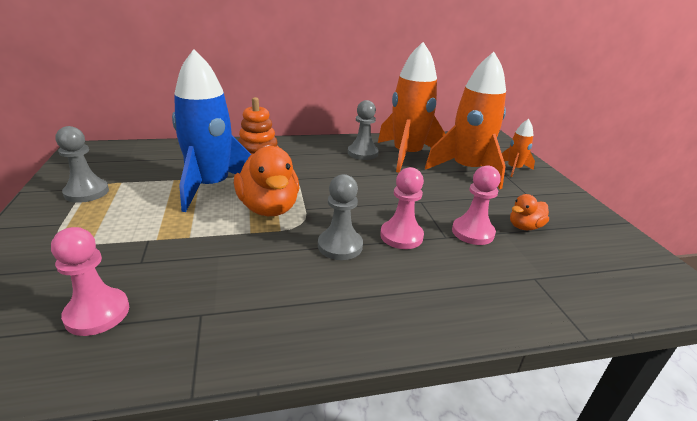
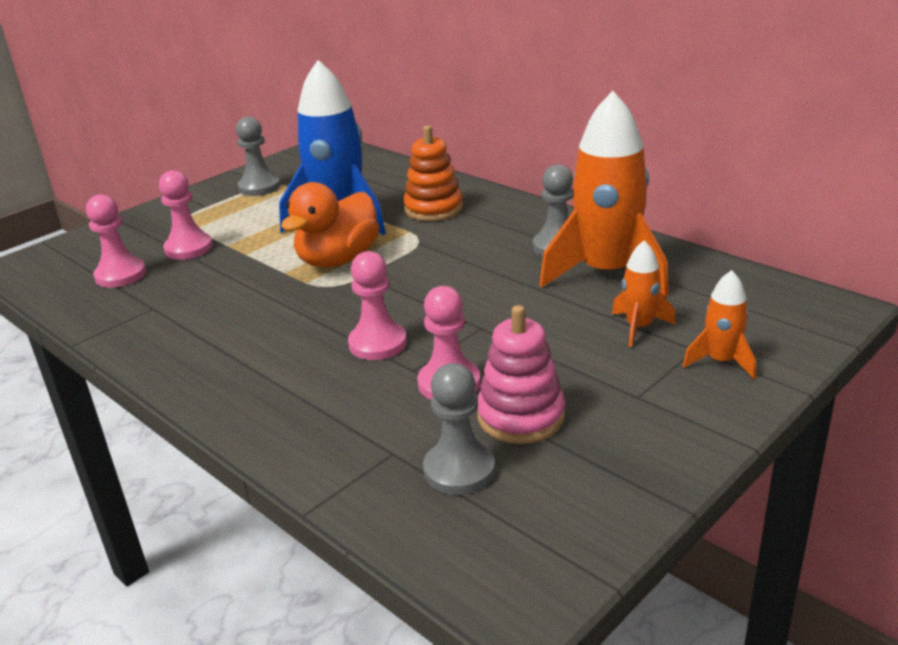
camera: 60 degrees right, 0 degrees up
(123, 258) = (188, 248): none -> pink pawn
(340, 246) = (314, 320): grey pawn -> grey pawn (459, 470)
(467, 170) = (639, 327): orange rocket -> orange rocket, size x0.47
(524, 227) = (521, 417): orange duck -> pink stacking toy

